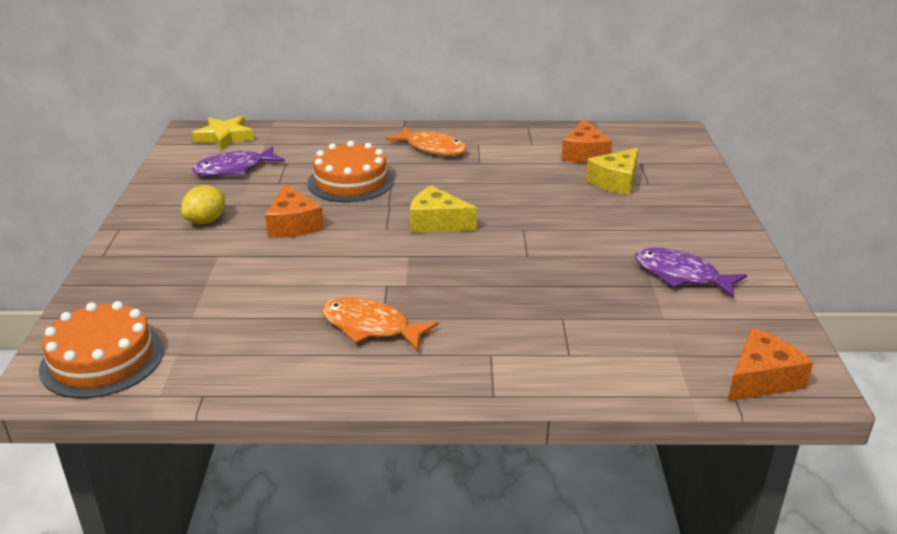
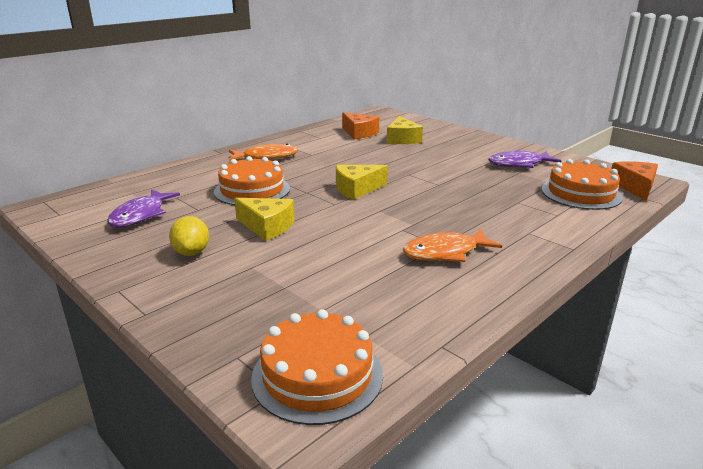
camera: 45 degrees left, 5 degrees down
(224, 137) = (84, 201): yellow star -> none
(293, 224) = (267, 226): orange cheese -> yellow cheese
(664, 348) = (581, 193): none -> orange cake

